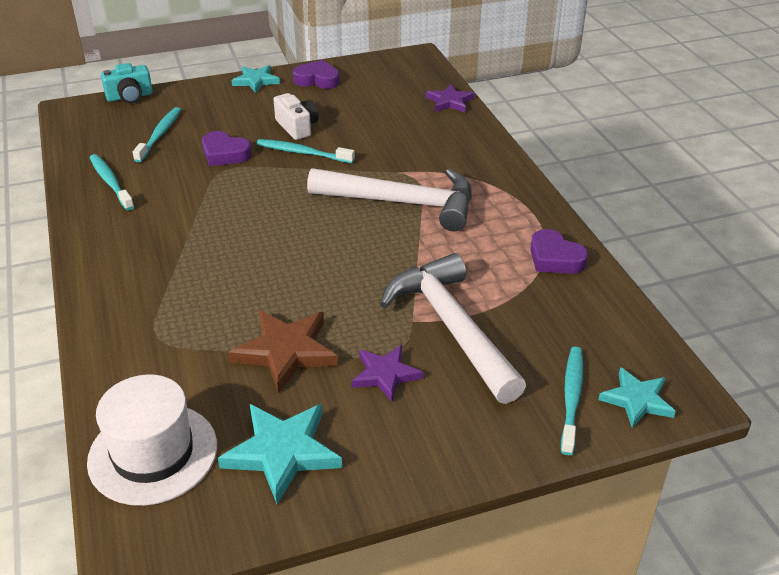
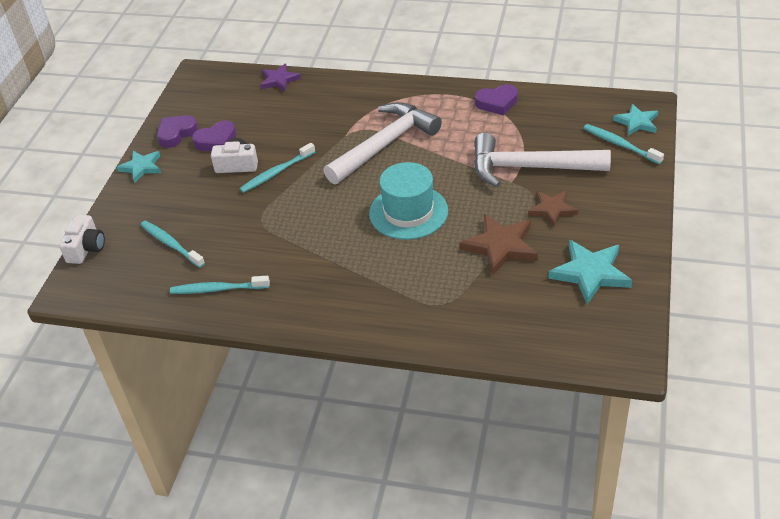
camera: 55 degrees left, 5 degrees up
(130, 97) = (86, 248): turquoise camera -> white camera
(153, 453) = (555, 332): white hat -> none
(225, 154) = (237, 214): purple heart -> purple heart (216, 141)
(300, 259) = (408, 212): none -> turquoise hat
(385, 374) = (552, 209): purple star -> brown star

